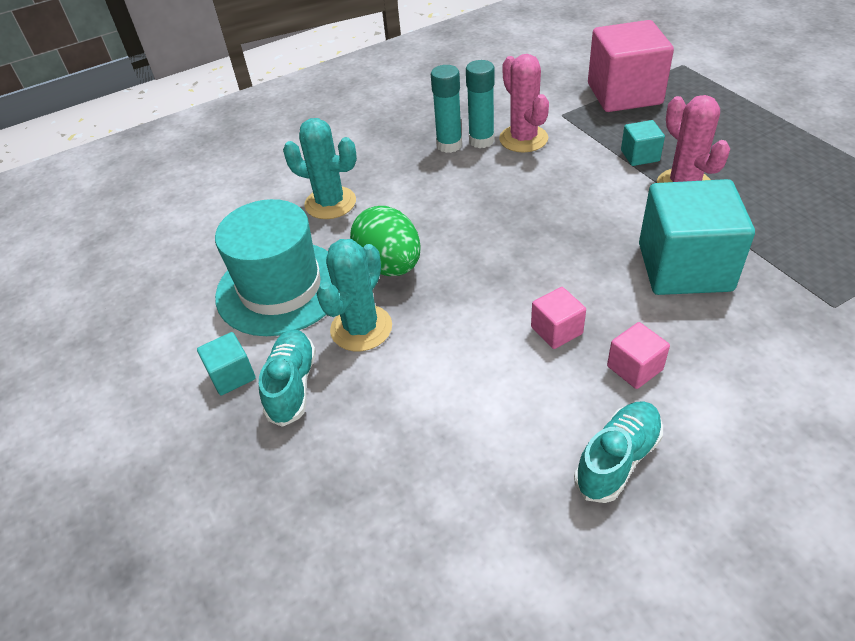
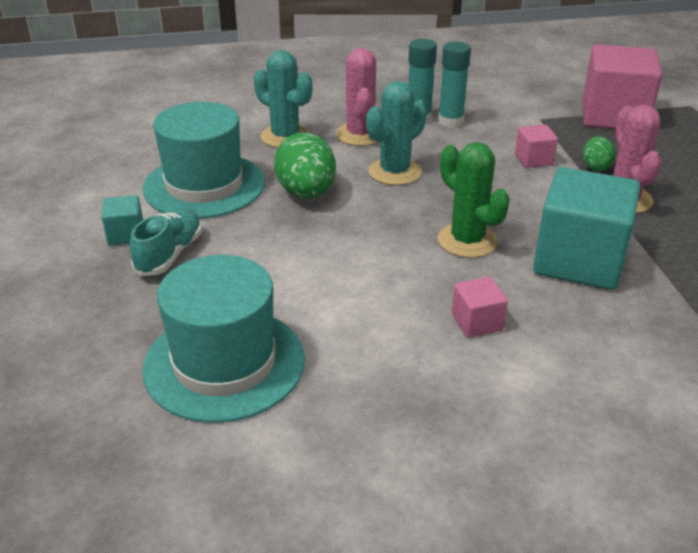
camera: 15 degrees right, 10 degrees down
(361, 328) = (252, 230): turquoise cactus -> turquoise cactus (394, 172)
(424, 502) = (224, 363): none -> turquoise hat
(523, 139) = (491, 129): pink cactus -> pink cactus (360, 135)
(556, 330) = (423, 276): pink cube -> pink cube (533, 159)
(573, 276) = (467, 241): none -> green cactus
(617, 459) = (414, 383): turquoise shoe -> none
(640, 156) = (595, 166): turquoise cube -> green egg

